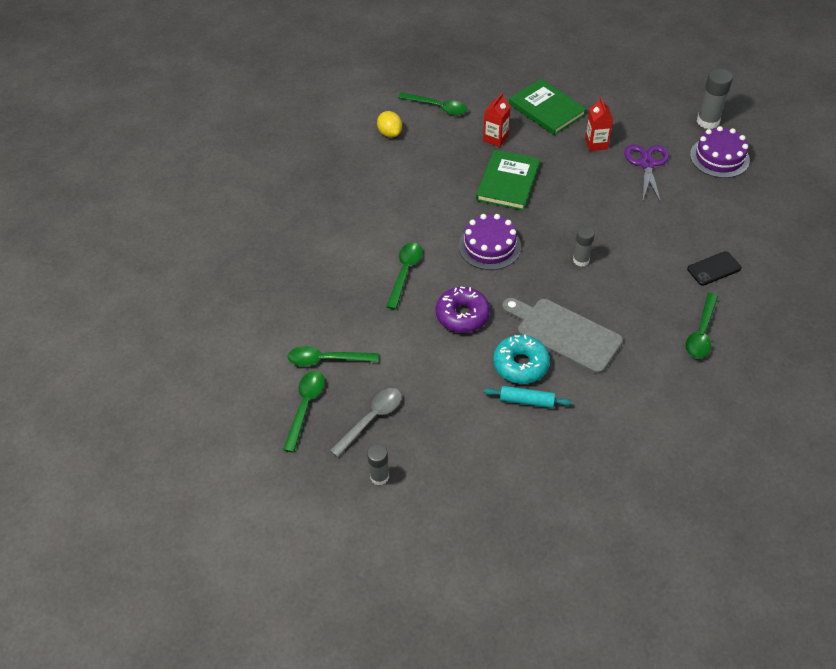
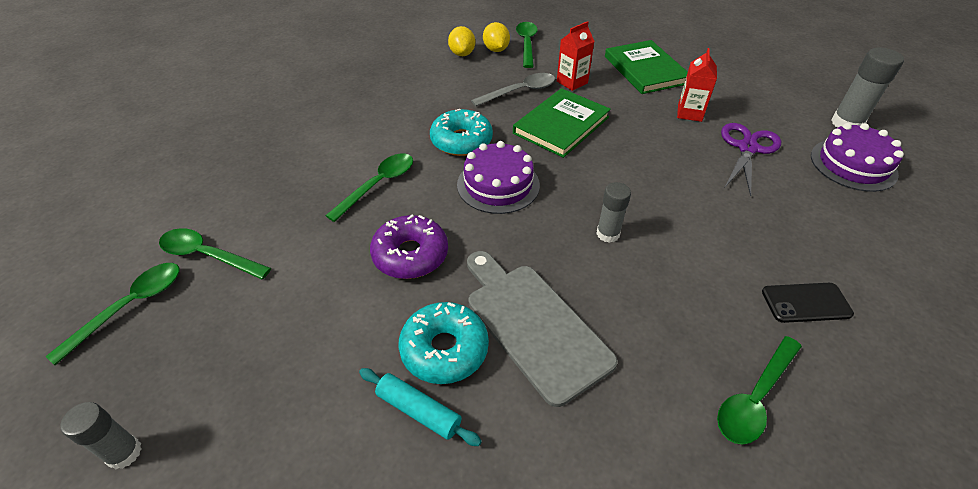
camera: 20 degrees right, 5 degrees down
(371, 419) = (191, 355): grey spoon -> grey spoon (520, 91)
(416, 121) = (496, 50): none -> yellow lemon
(438, 107) = (526, 44): green spoon -> green spoon turned 135 degrees counterclockwise
(442, 218) = (461, 141): none -> turquoise donut

